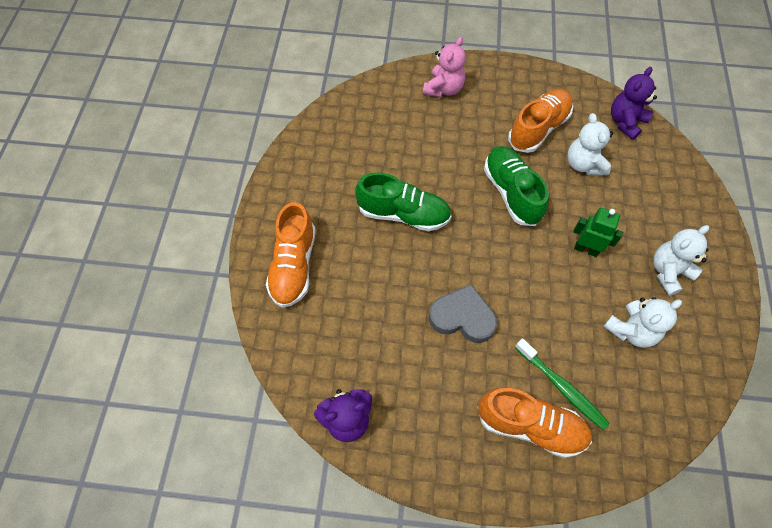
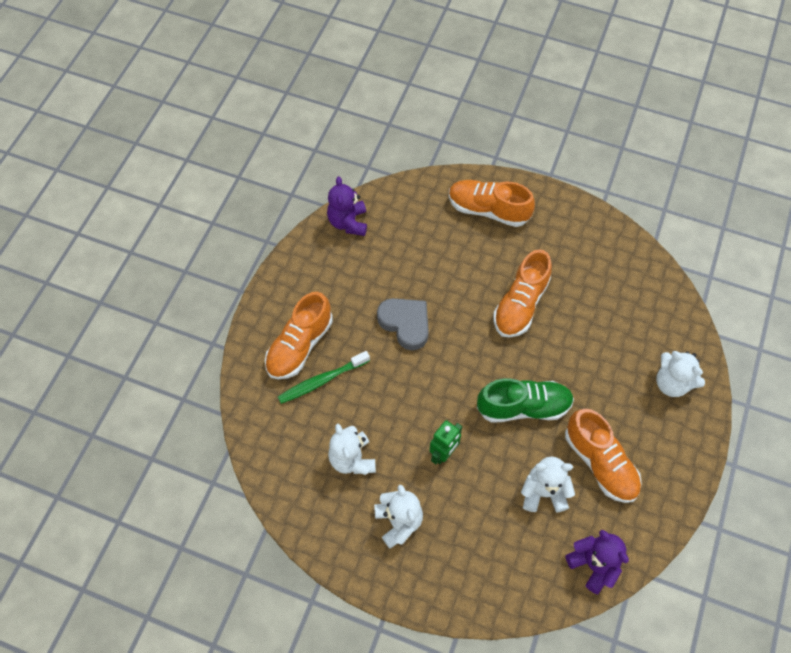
camera: 105 degrees right, 0 degrees up
(403, 214) = (520, 304): green shoe -> orange shoe
(443, 89) = (672, 383): pink teddy bear -> white teddy bear
(462, 317) = (405, 324): grey heart -> grey heart turned 75 degrees counterclockwise

